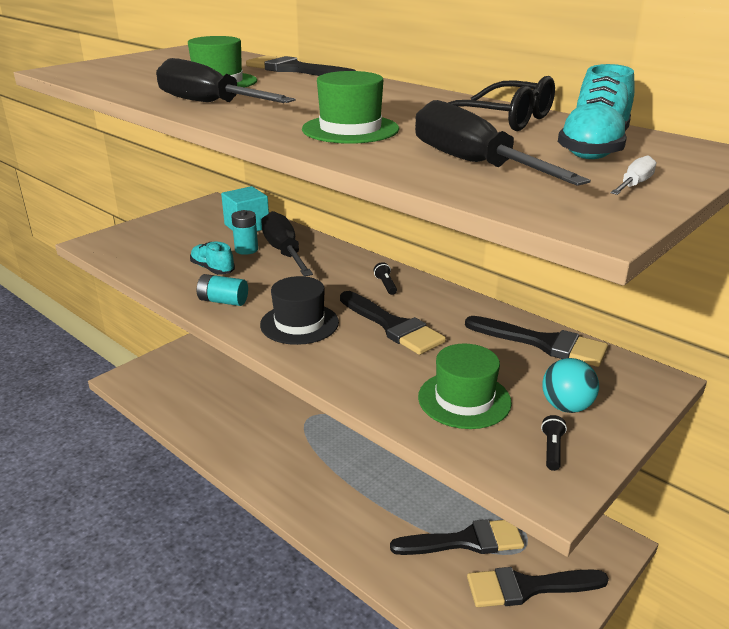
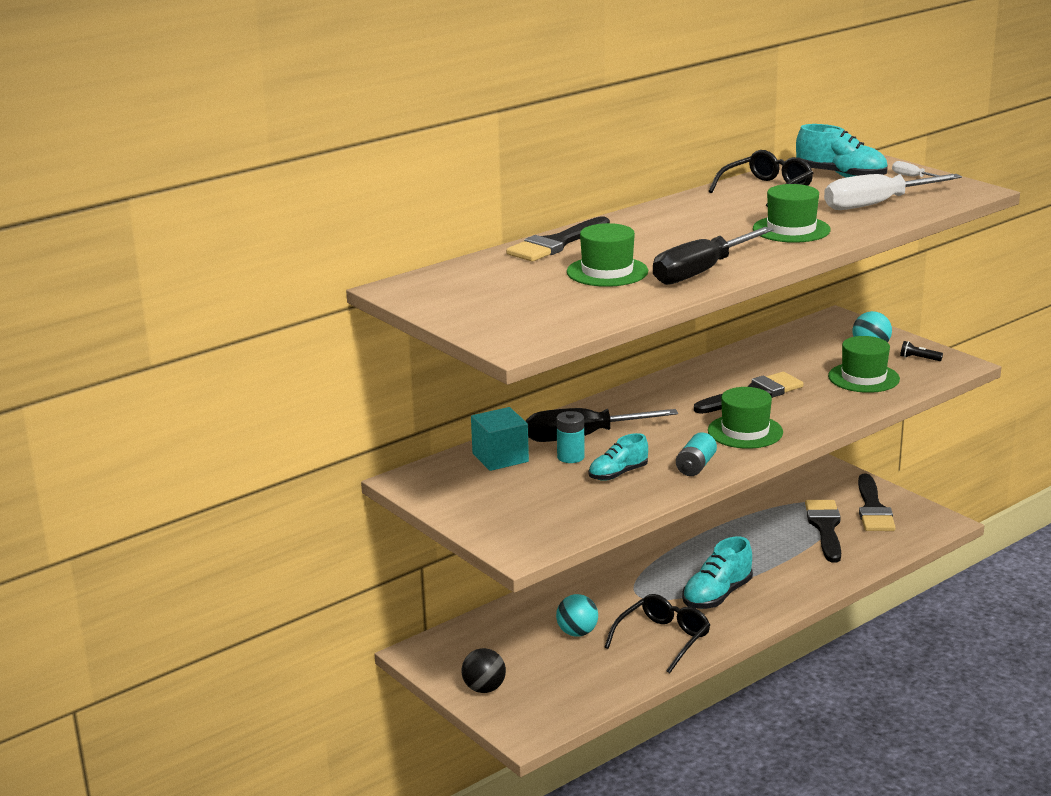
camera: 80 degrees left, 5 degrees down
(181, 357) = (484, 689): none -> black ball
(240, 434) = (663, 639): none -> black glasses
(251, 390) = (577, 633): none -> turquoise ball
(299, 323) = (745, 431): black hat -> green hat
(312, 463) = (717, 596): none -> turquoise shoe
(386, 285) = (673, 392): black flashlight -> none
(471, 163) = (875, 204): black screwdriver -> white screwdriver
(543, 343) = (785, 344): black brush -> none

